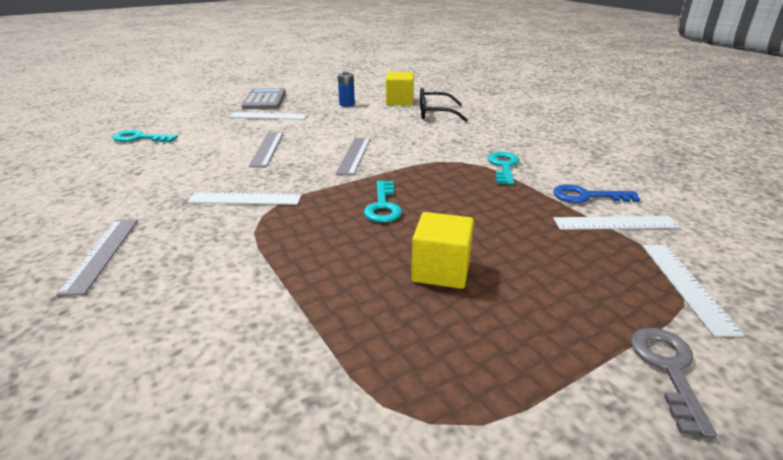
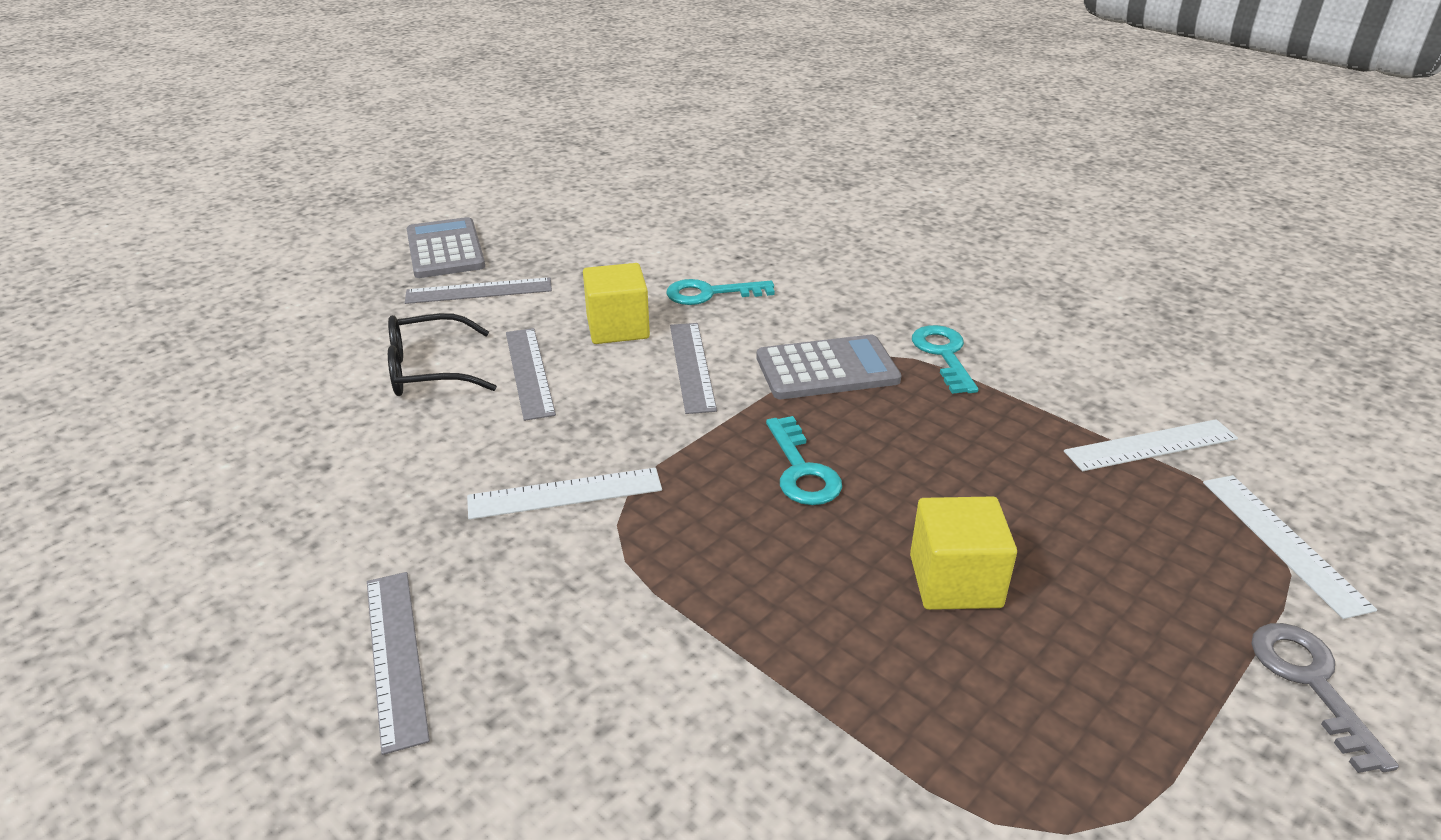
camera: 15 degrees left, 5 degrees up
(140, 138) = (265, 380): turquoise key -> turquoise key (710, 293)
(268, 116) = (479, 291): white ruler -> grey ruler
(347, 104) = (607, 243): blue battery -> none
(399, 101) = (698, 224): yellow cube -> yellow cube (618, 328)
(429, 165) = (827, 369): none -> grey calculator
(434, 113) = (774, 247): black glasses -> black glasses (428, 370)
(587, 196) = (1091, 399): blue key -> none

